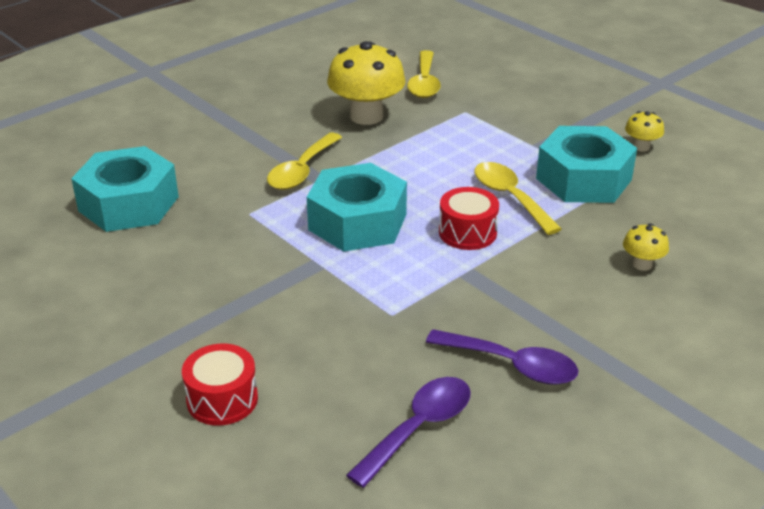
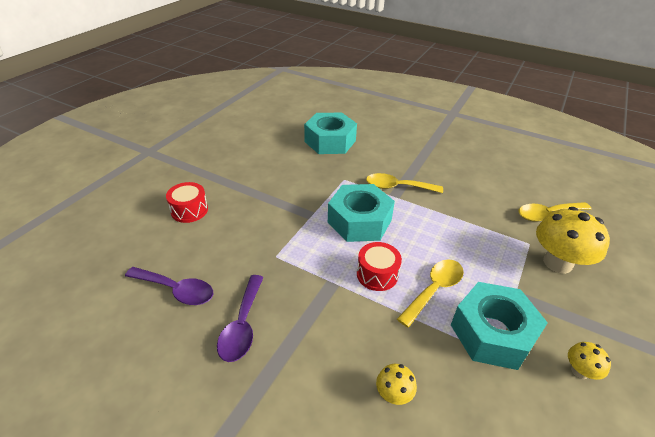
camera: 70 degrees right, 5 degrees up
(366, 116) = (479, 198): yellow mushroom -> yellow mushroom (557, 263)

